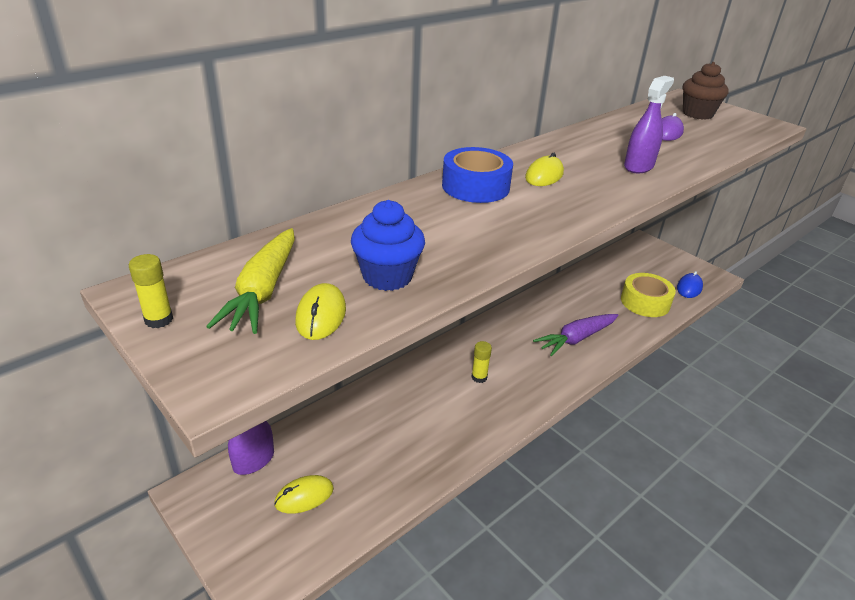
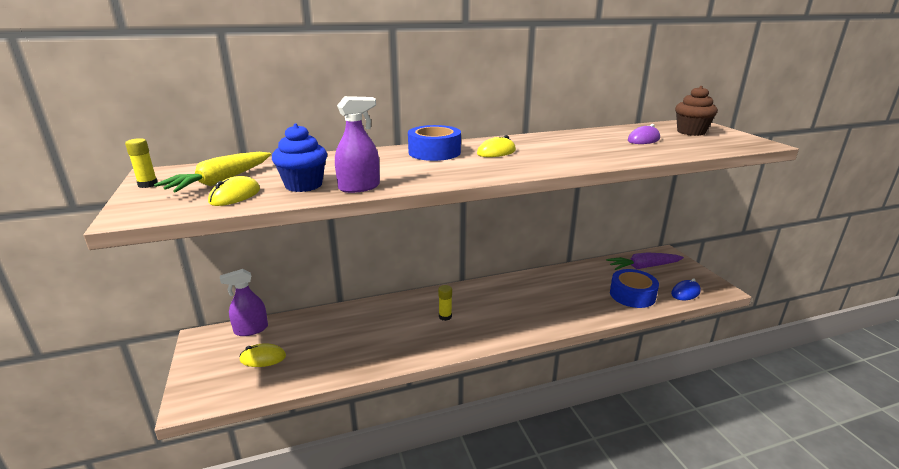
camera: 25 degrees right, 10 degrees down
(576, 339) = (546, 308): purple carrot -> purple carrot (643, 267)
(638, 166) = (585, 155): purple spray bottle -> purple spray bottle (359, 187)
(645, 302) = (632, 295): yellow tape -> blue tape

